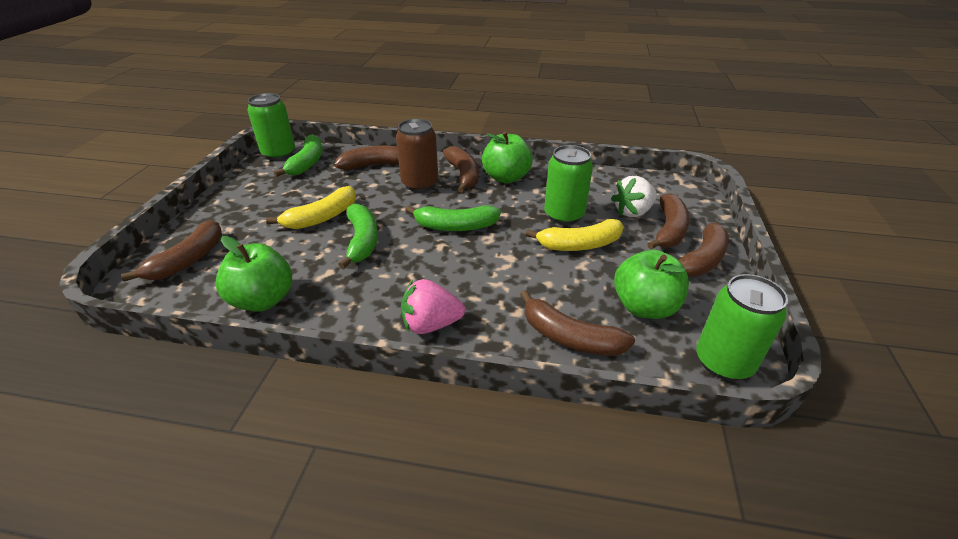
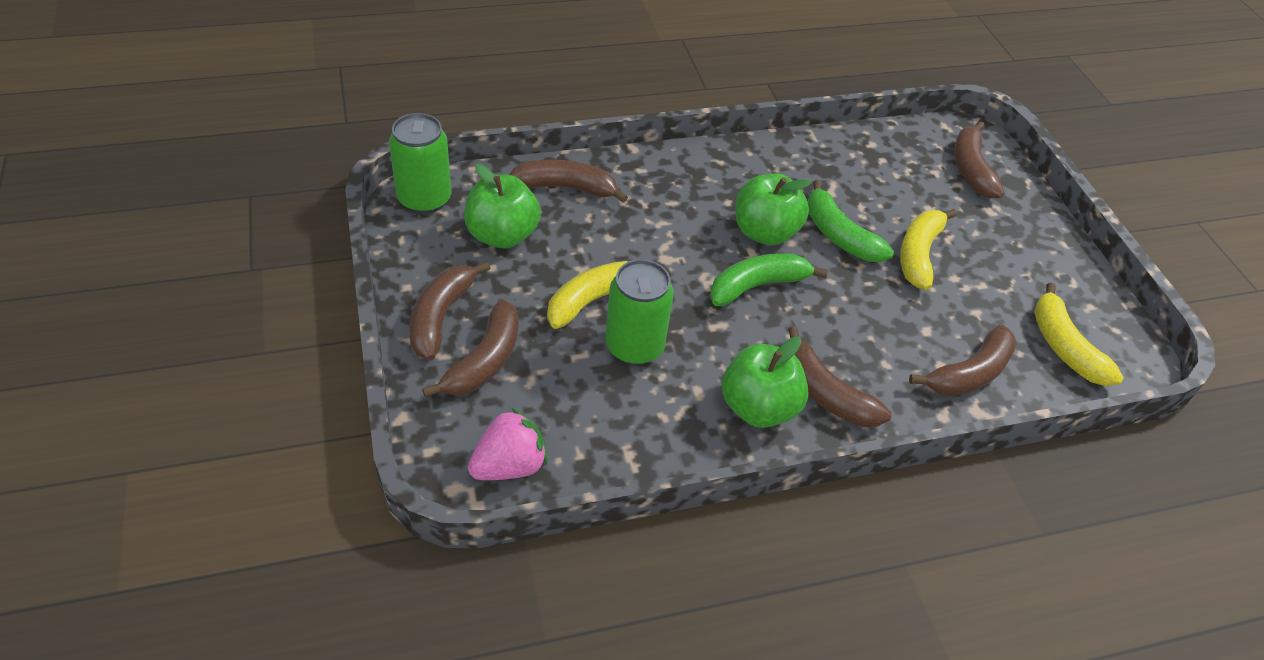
camera: 150 degrees right, 10 degrees up
(263, 300) = (853, 152): green apple -> green apple (764, 232)
(279, 154) = (1129, 355): green can -> none
(307, 163) = (1064, 347): green banana -> yellow banana
(420, 184) = (866, 351): brown can -> none
(431, 324) = (692, 168): pink strawberry -> pink strawberry (509, 466)
(632, 212) = (541, 384): white strawberry -> none
(669, 230) = (484, 360): brown banana -> brown banana turned 150 degrees counterclockwise

